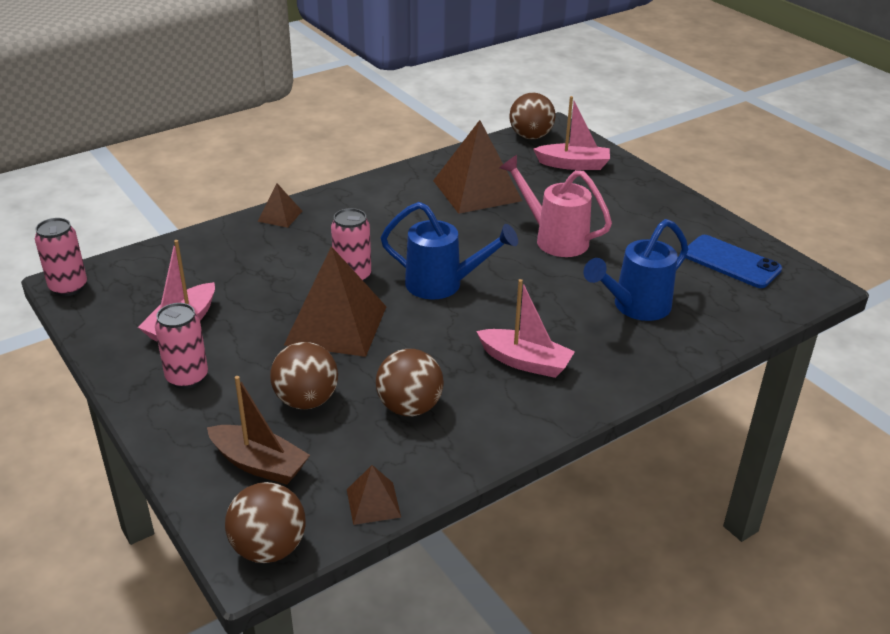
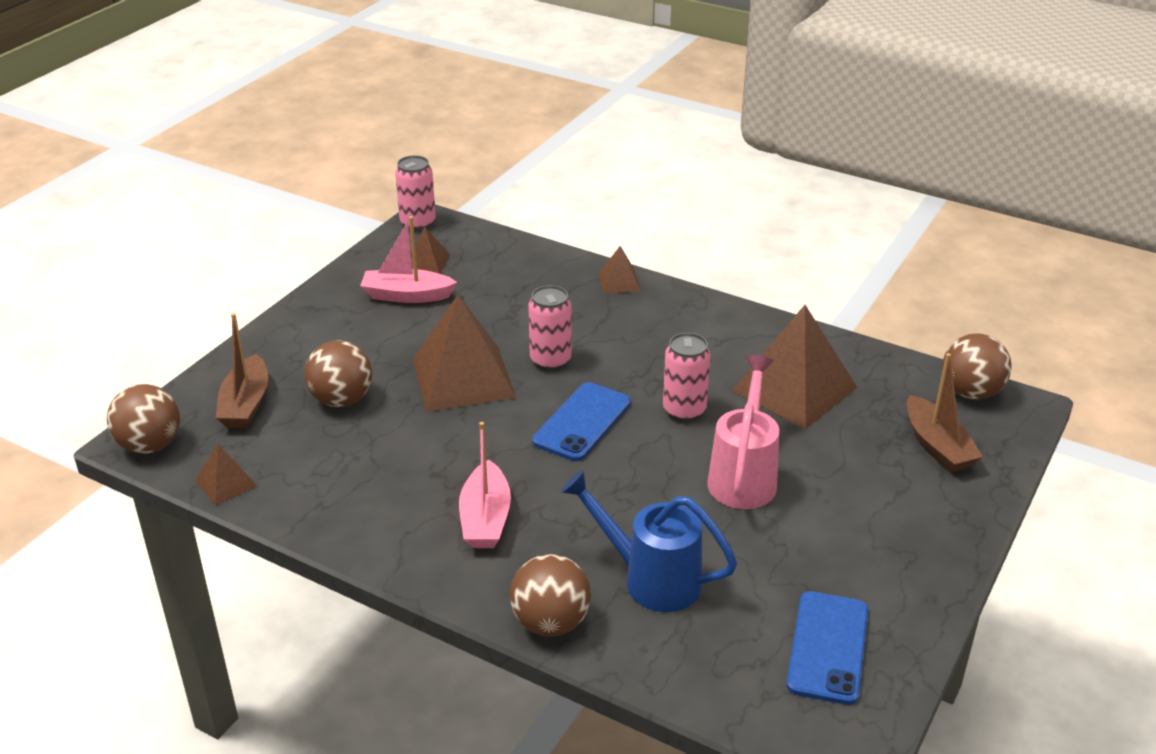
camera: 65 degrees right, 0 degrees up
(141, 299) = (427, 262): none -> brown pyramid
(187, 377) = (335, 327): pink can -> pink can (684, 410)
(409, 407) = (366, 463): brown ball -> brown ball (550, 622)
(443, 285) = (582, 422): blue watering can -> blue phone
(573, 164) = (937, 446): pink boat -> brown boat

